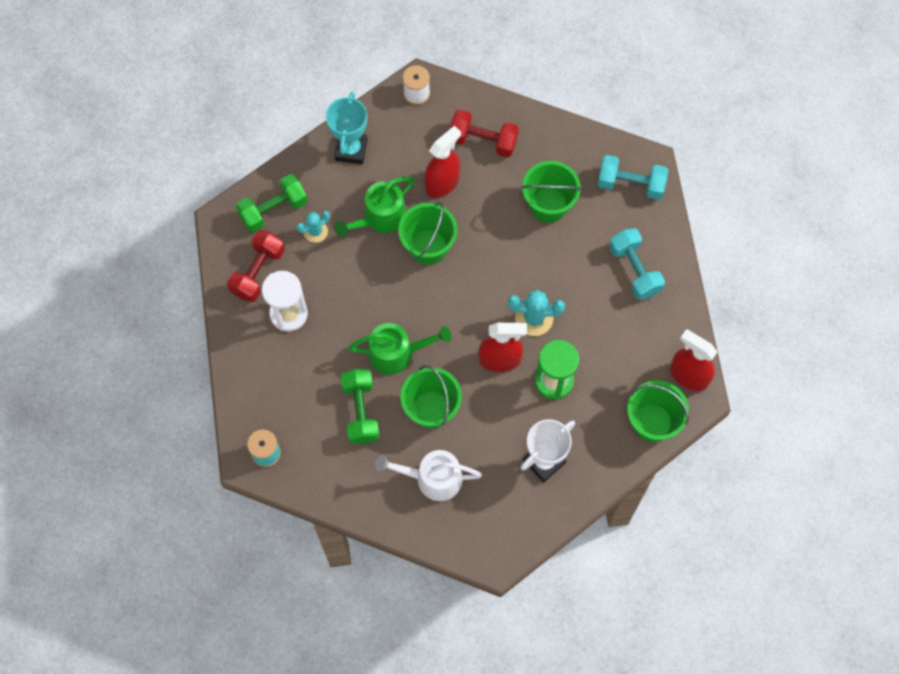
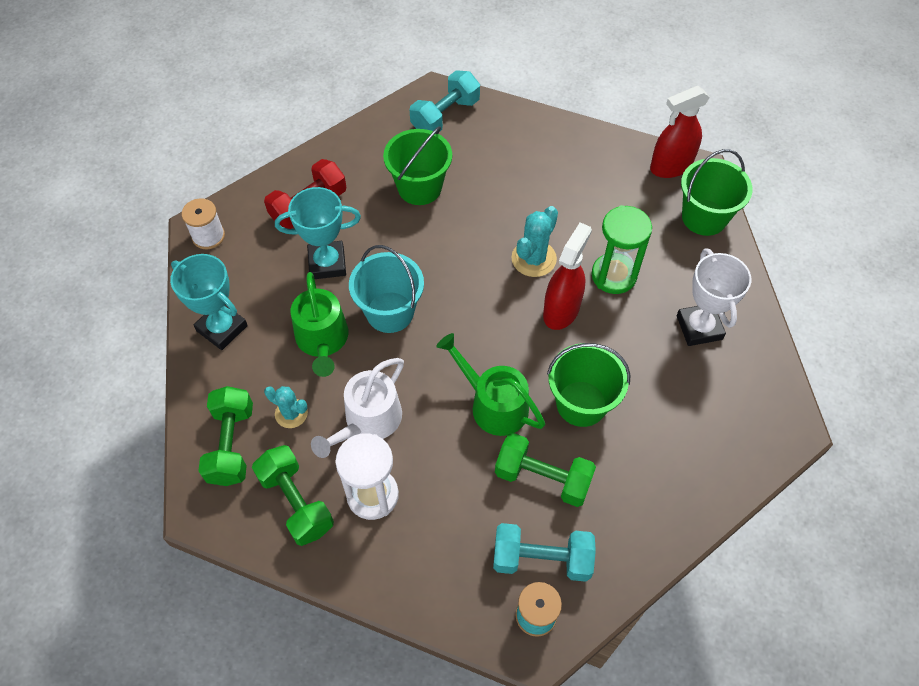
camera: 60 degrees left, 10 degrees down
(258, 272) = (296, 502): red dumbbell -> green dumbbell
(315, 231) = (291, 413): turquoise cactus -> turquoise cactus turned 60 degrees counterclockwise
(396, 353) = (493, 404): green watering can -> green watering can turned 75 degrees counterclockwise
(428, 247) = (390, 312): green bucket -> turquoise bucket
(433, 478) = (665, 443): white watering can -> white watering can (368, 421)
(442, 183) = (327, 263): red spray bottle -> turquoise trophy
(634, 270) = (535, 155): turquoise dumbbell -> turquoise dumbbell (541, 559)

